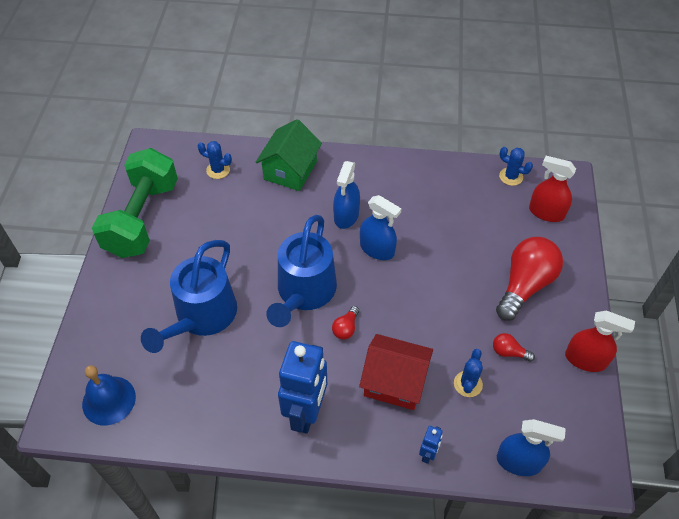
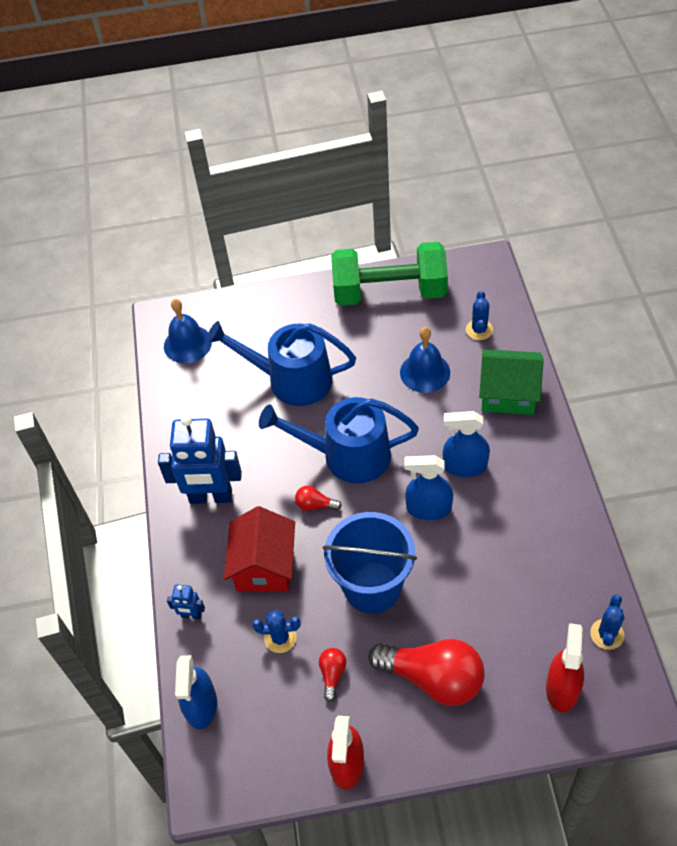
camera: 80 degrees right, 0 degrees up
(243, 216) = (425, 372): none -> blue bell
(377, 249) = (428, 508): blue spray bottle -> blue spray bottle turned 75 degrees clockwise
(437, 305) = (372, 587): none -> blue bucket

